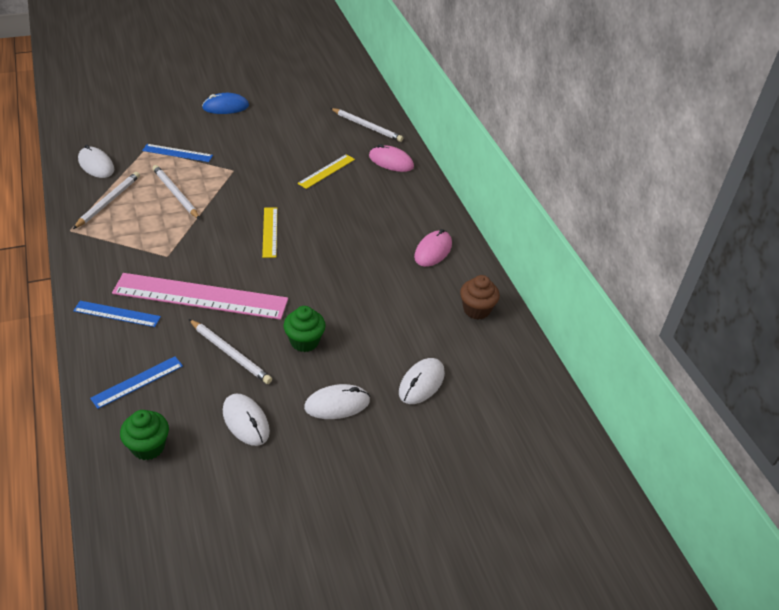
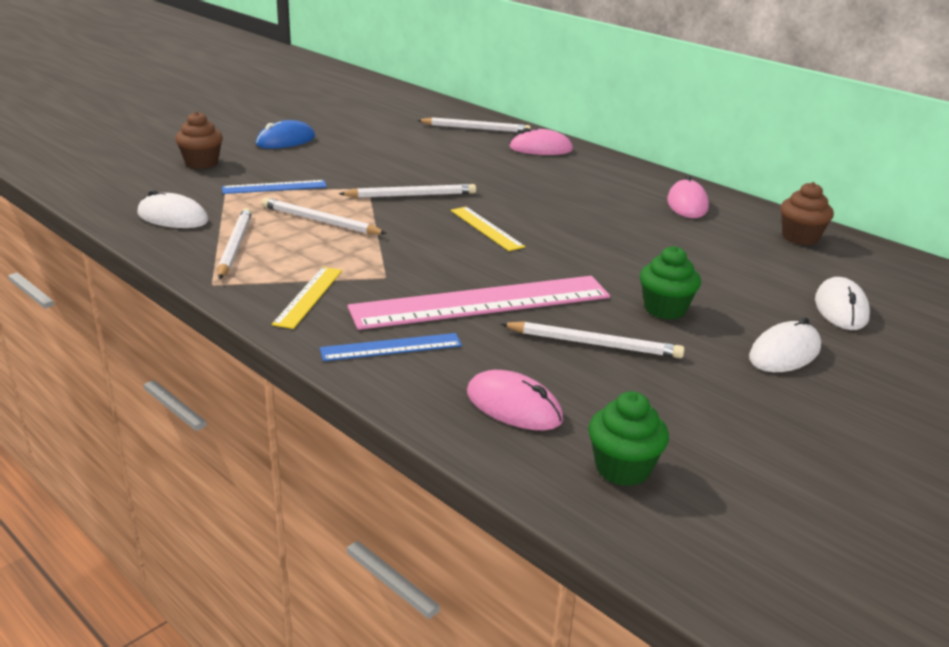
camera: 25 degrees left, 15 degrees down
(137, 382) = (514, 406): blue ruler -> pink mouse
(155, 116) = (201, 163): none -> brown cupcake
(246, 421) = (707, 401): white mouse -> none
(253, 185) = (411, 195): none -> white pencil
(326, 171) = (480, 168): yellow ruler -> yellow ruler (308, 296)

